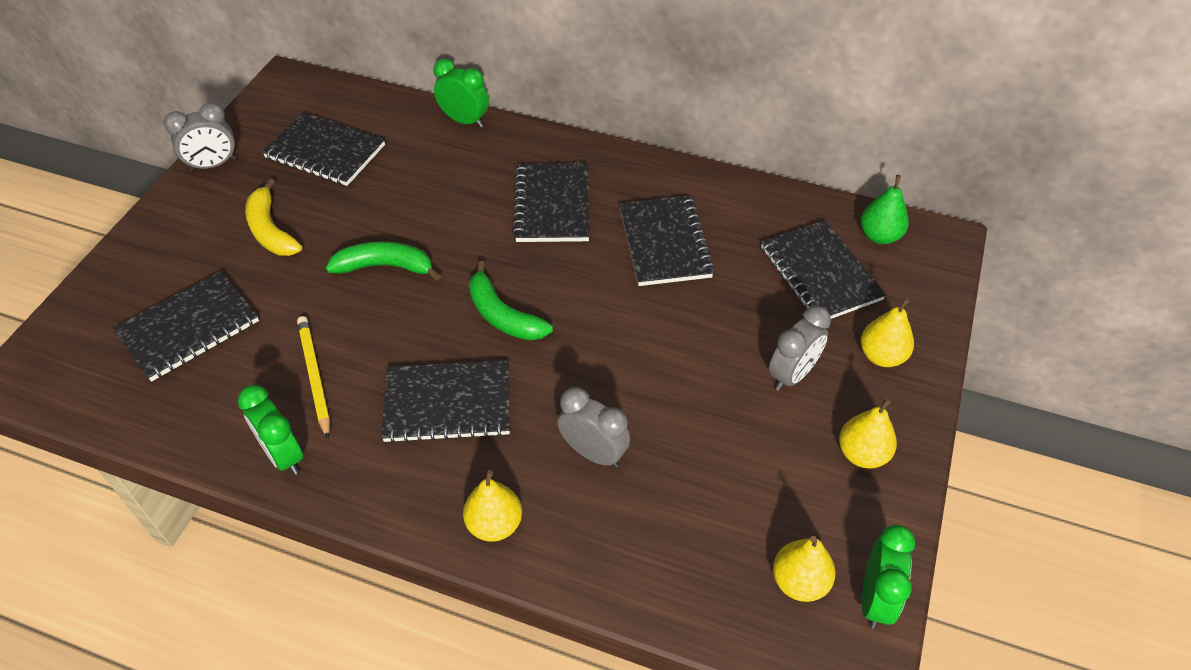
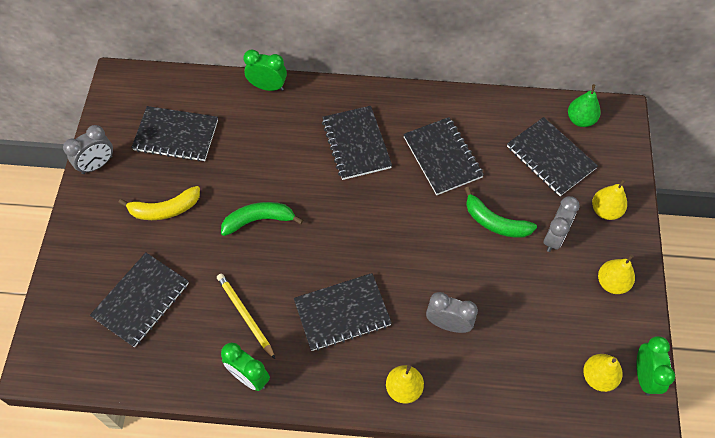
camera: 15 degrees left, 10 degrees up
(270, 230) = (164, 209): yellow banana -> yellow banana turned 60 degrees counterclockwise
(502, 315) = (353, 239): green banana -> green banana (495, 222)

